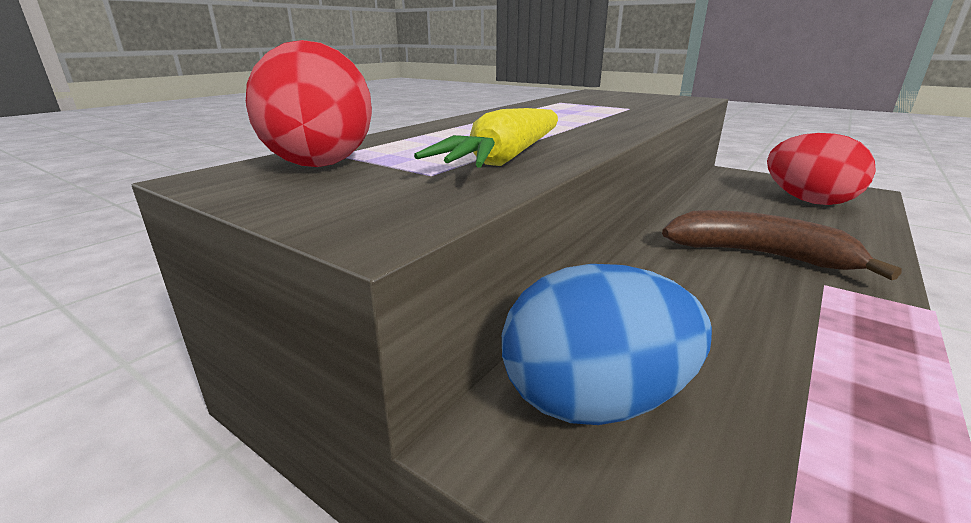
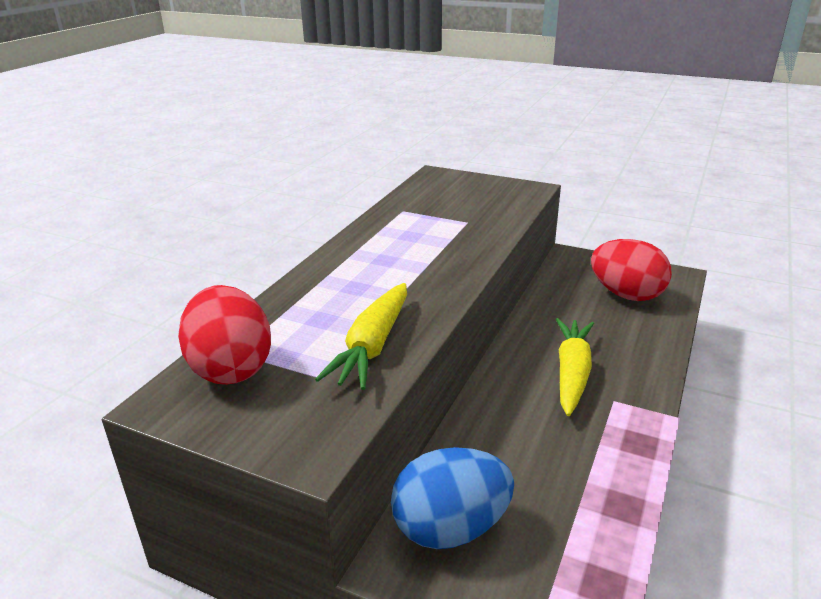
camera: 10 degrees left, 5 degrees up
(757, 254) = (572, 373): brown banana -> yellow carrot

